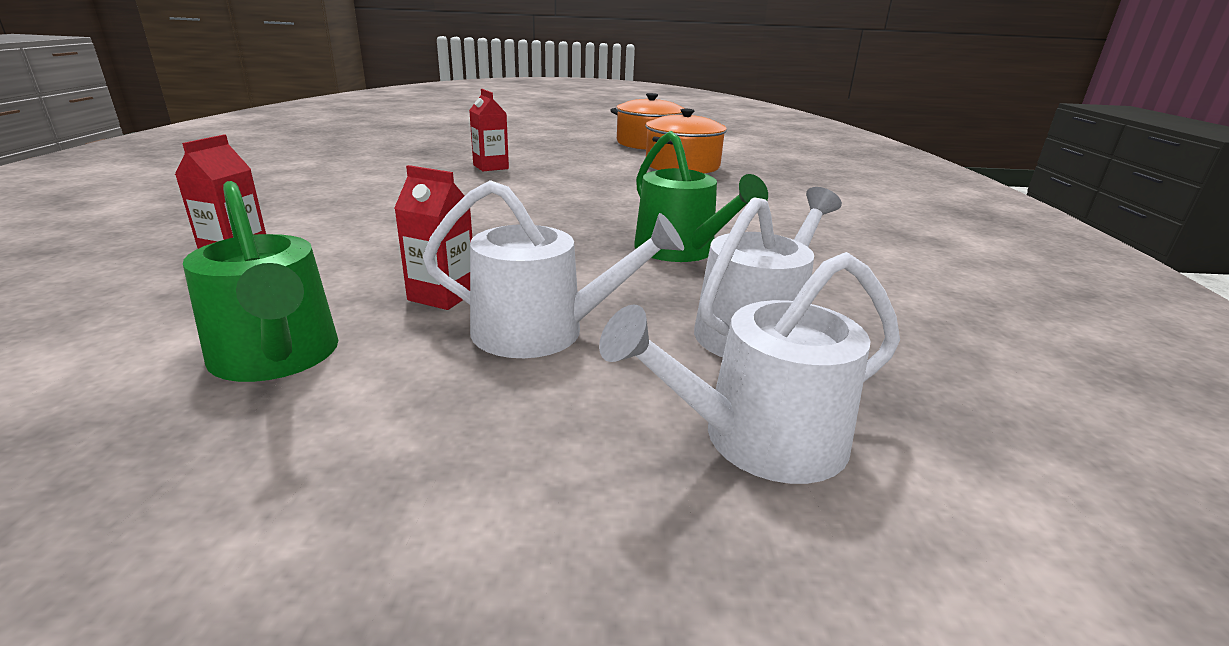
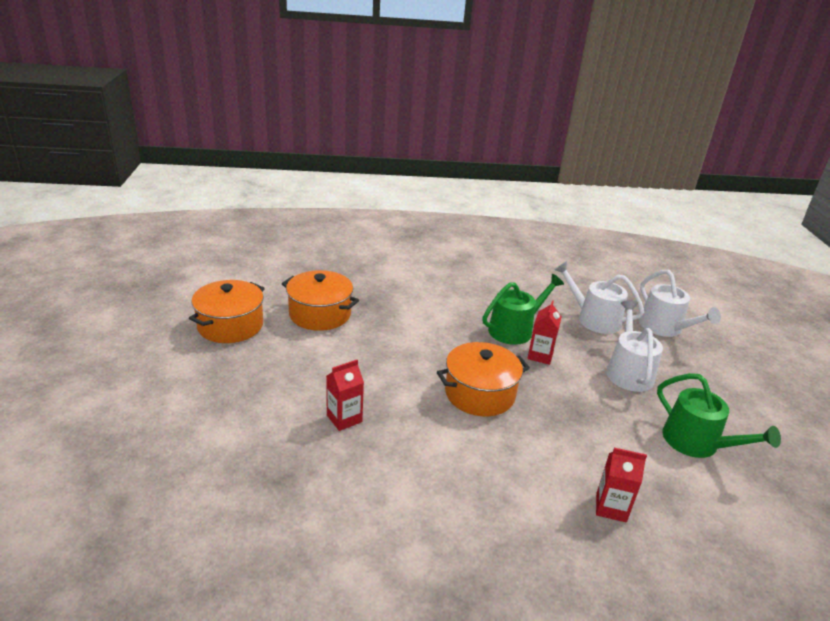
camera: 95 degrees left, 5 degrees up
(277, 357) = (697, 443): green watering can -> green watering can turned 90 degrees clockwise
(442, 296) = (614, 405): red carton -> red carton (540, 355)
(511, 215) = (479, 393): none -> orange pot

